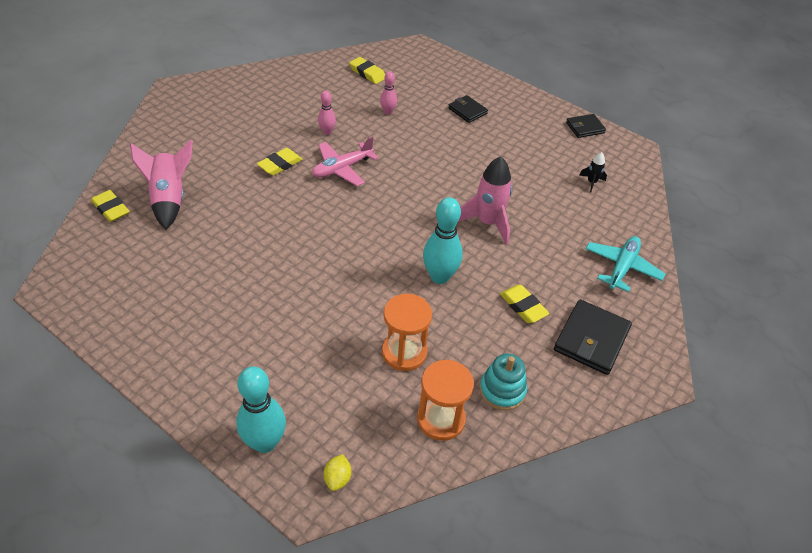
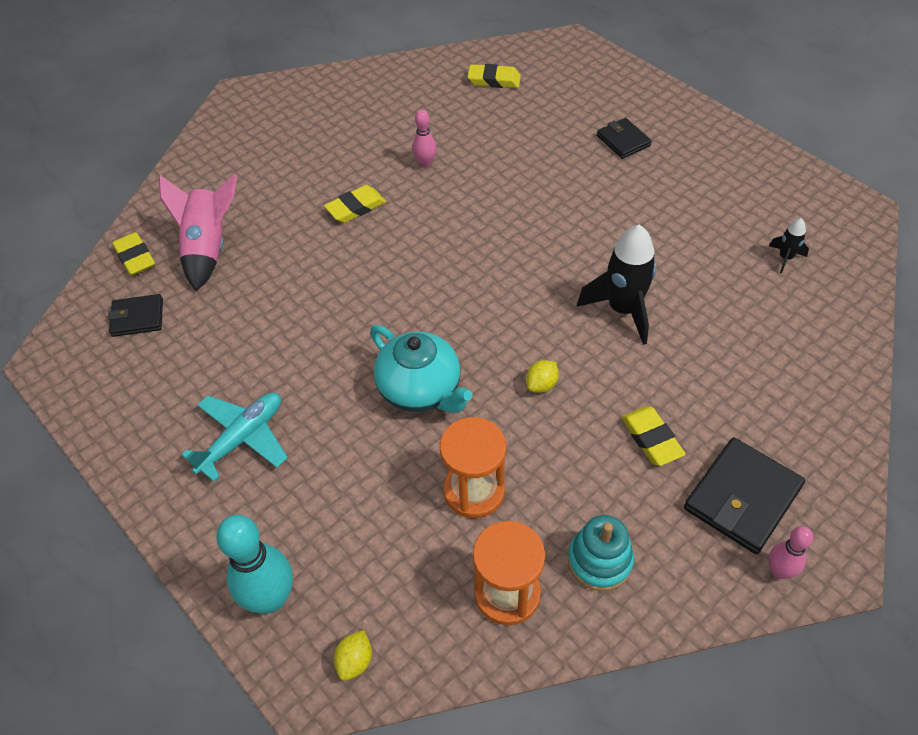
camera: 15 degrees right, 5 degrees up
(342, 169) = (436, 218): pink plane -> none
(352, 287) = (421, 390): none -> turquoise teapot
(367, 73) = (494, 80): yellow eraser -> yellow eraser turned 45 degrees counterclockwise
(388, 112) = (512, 138): pink bowling pin -> pink bowling pin (779, 571)
(439, 277) = (541, 384): turquoise bowling pin -> yellow lemon
(487, 223) = (623, 310): pink rocket -> black rocket
(585, 128) = (790, 173): black wallet -> black wallet (137, 318)
(622, 267) = (807, 392): turquoise plane -> turquoise plane (242, 438)

